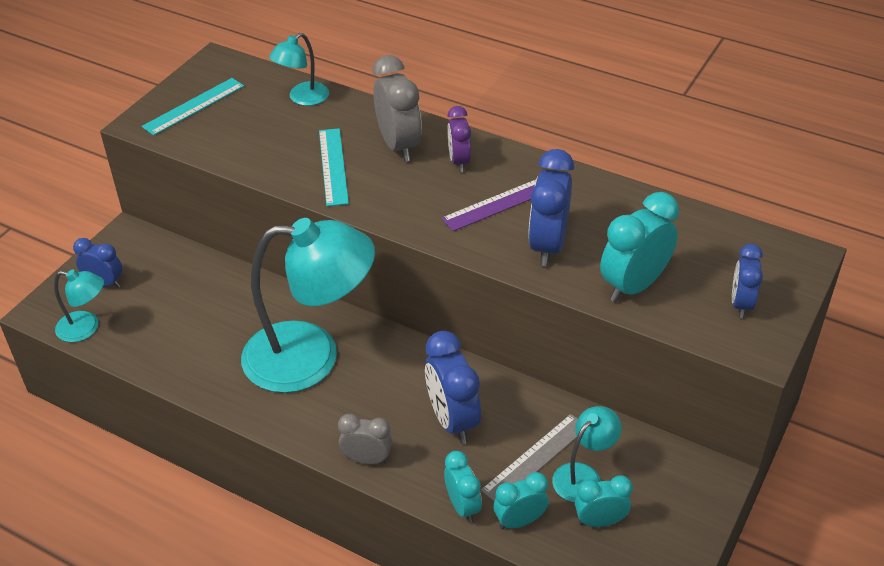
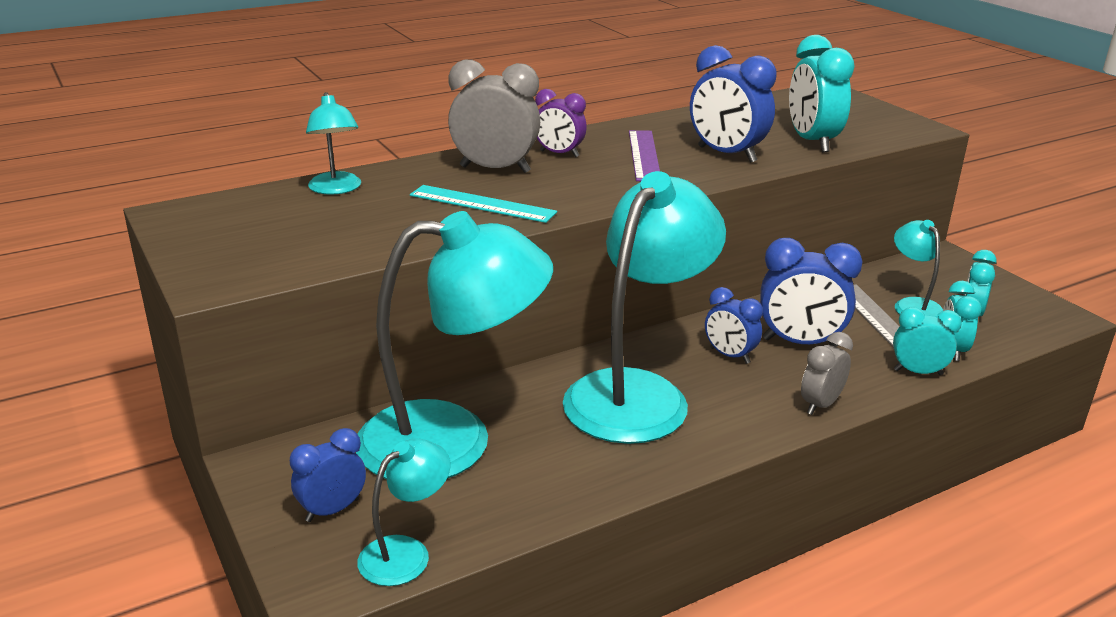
camera: 60 degrees left, 15 degrees down
(194, 106) = (239, 245): turquoise ruler -> none
(197, 297) = (453, 441): none -> turquoise lamp
(741, 304) = (866, 119): blue clock -> blue clock (729, 355)

